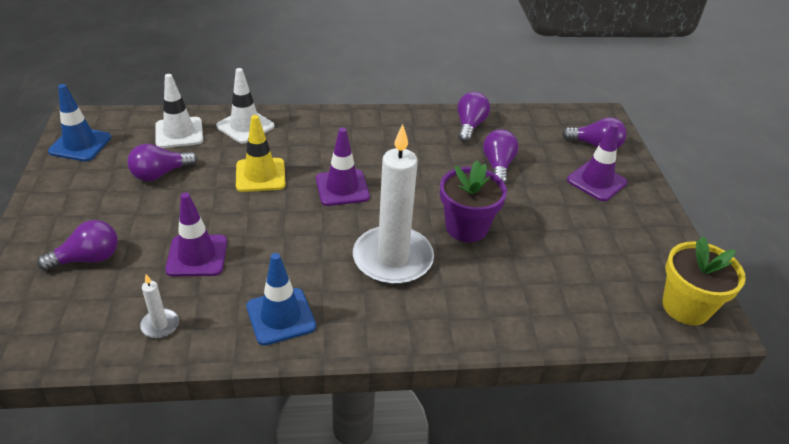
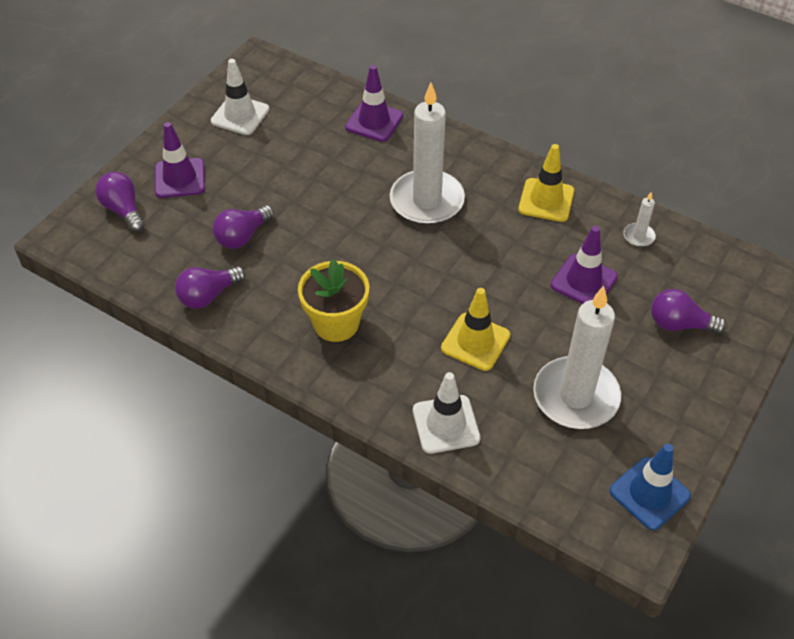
camera: 140 degrees left, 10 degrees up
(160, 174) = (576, 396): purple light bulb -> white candle
(179, 133) = (527, 453): white traffic cone -> white traffic cone (240, 115)
(281, 316) = (546, 200): blue traffic cone -> yellow traffic cone
(342, 188) = (409, 286): purple traffic cone -> purple traffic cone (374, 121)
(466, 227) = (341, 196): purple flower pot -> none
(686, 307) = (262, 74): yellow flower pot -> yellow flower pot (336, 323)

